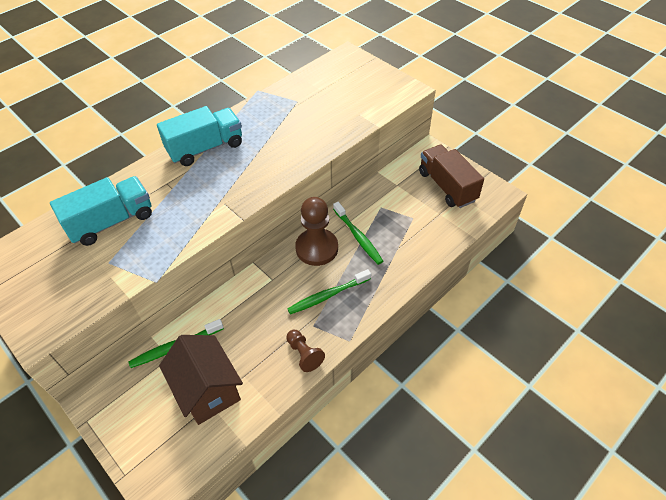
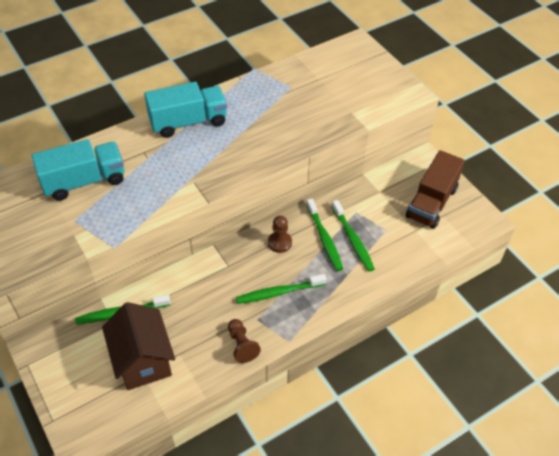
camera: 10 degrees right, 0 degrees up
(317, 248) = (279, 242): brown pawn -> brown pawn, size x0.55
(385, 233) = (353, 240): none -> green toothbrush
(447, 186) = (431, 202): brown truck -> brown truck turned 135 degrees counterclockwise

